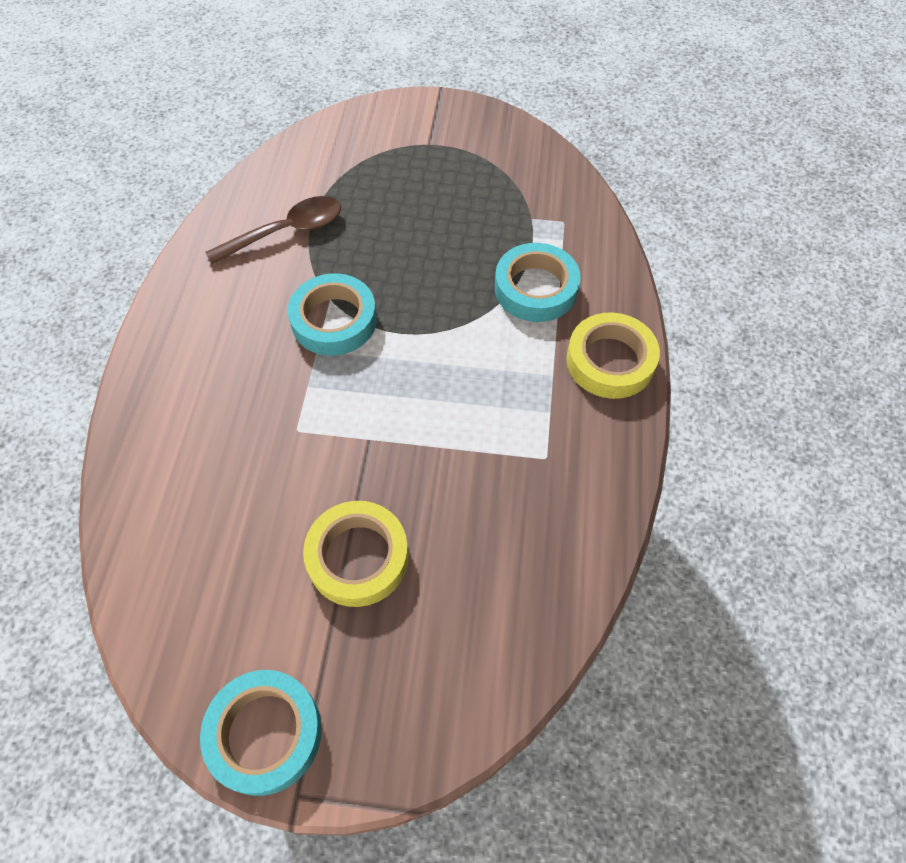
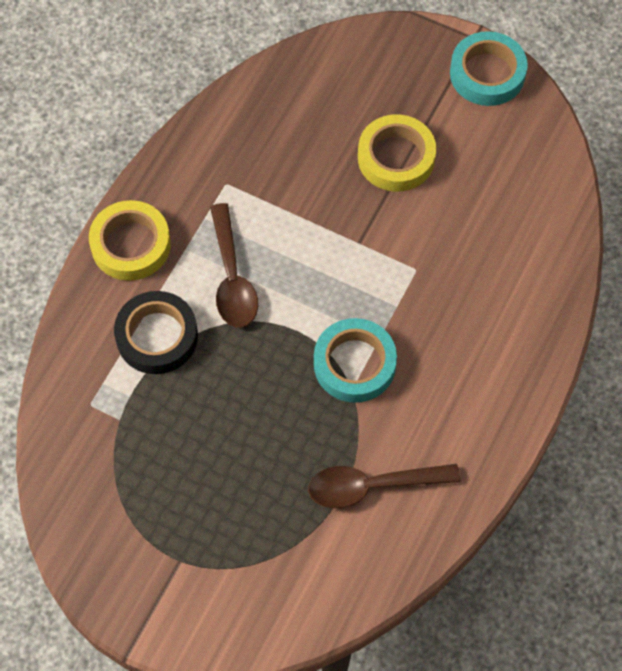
camera: 160 degrees left, 5 degrees up
(490, 362) = (232, 277): none -> brown spoon
(535, 288) = (157, 336): turquoise tape -> black tape

